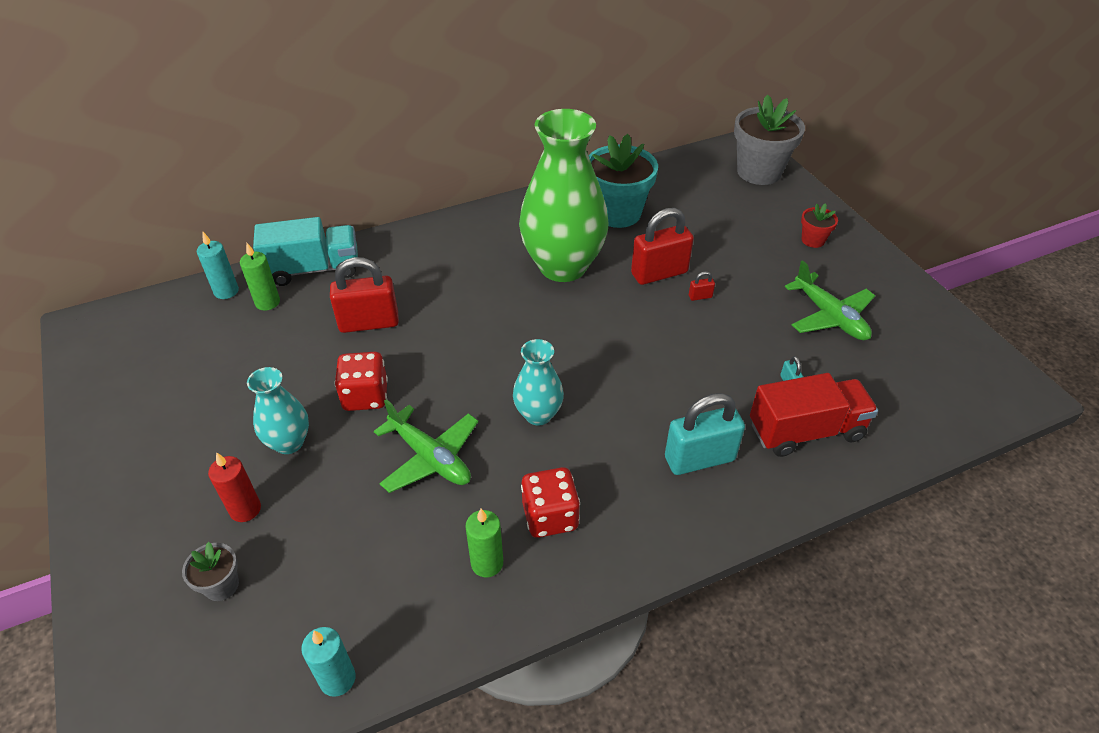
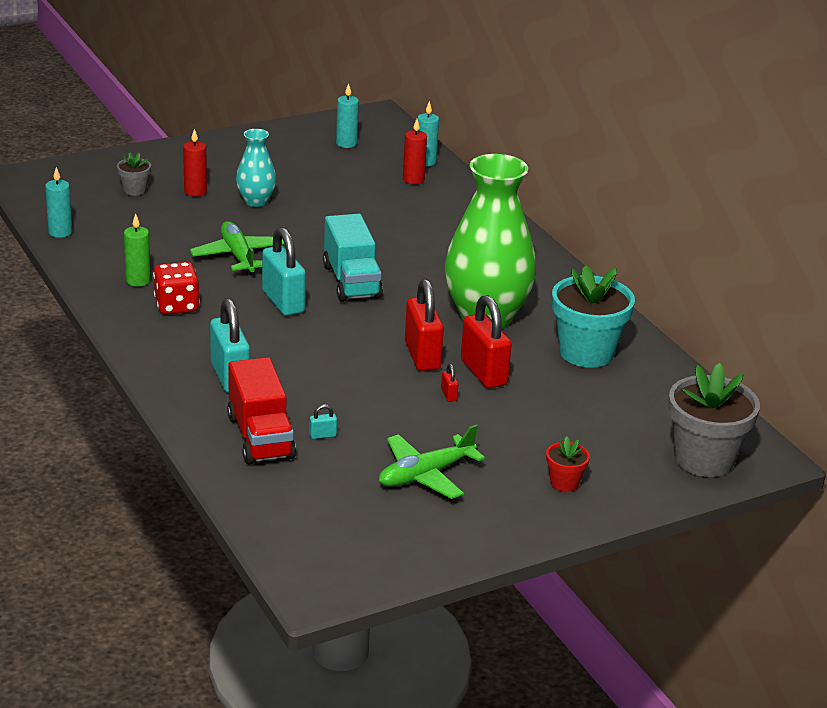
camera: 85 degrees right, 15 degrees down
(154, 355) = (346, 143): none -> turquoise candle
(267, 302) = (413, 179): green candle -> red candle
(313, 269) = (460, 195): turquoise truck -> turquoise truck (351, 281)
(365, 396) = (304, 227): red dice -> none
(369, 323) = (391, 224): red padlock -> red padlock (422, 356)
(430, 457) = (238, 256): green plane -> green plane turned 120 degrees clockwise
(538, 414) = (283, 302): turquoise vase -> turquoise padlock

